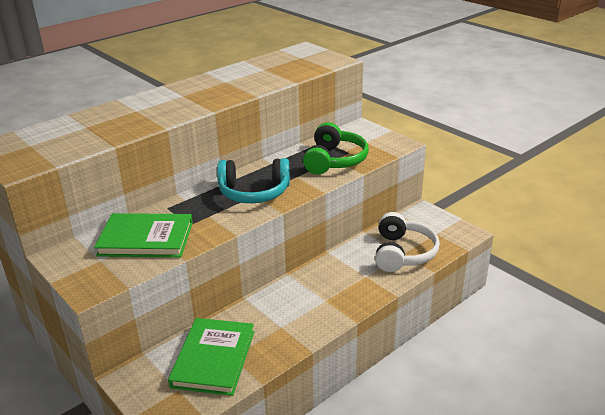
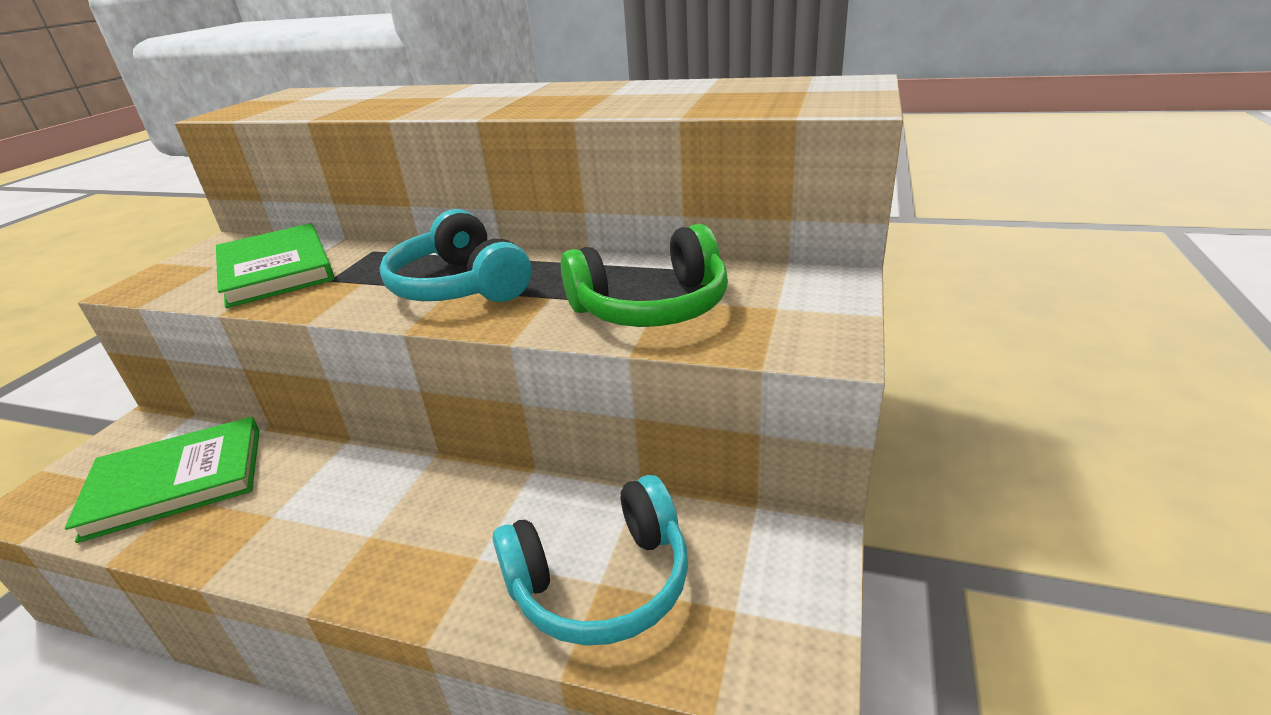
camera: 60 degrees right, 0 degrees up
(403, 253) = (601, 582): white headphones -> turquoise headphones

